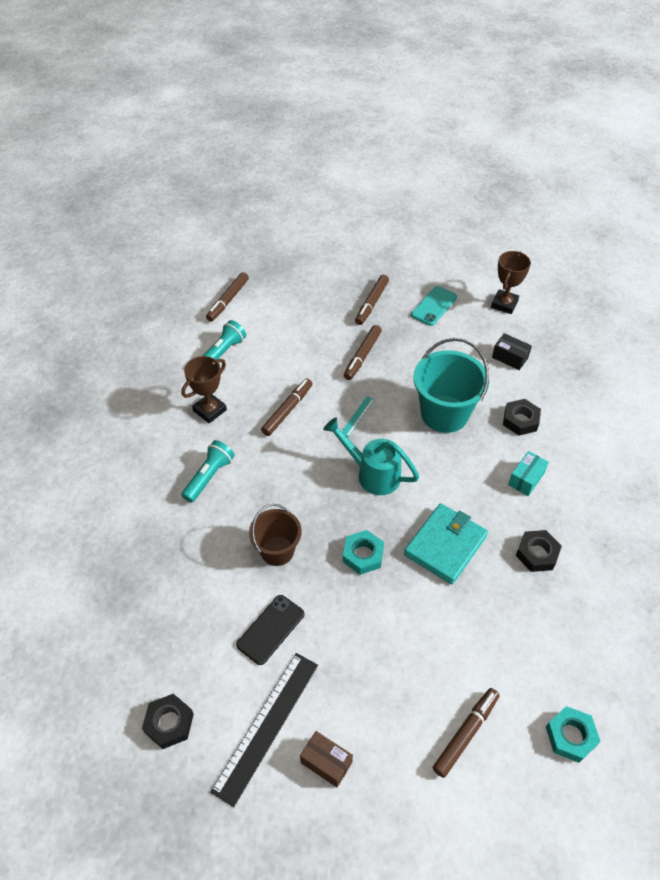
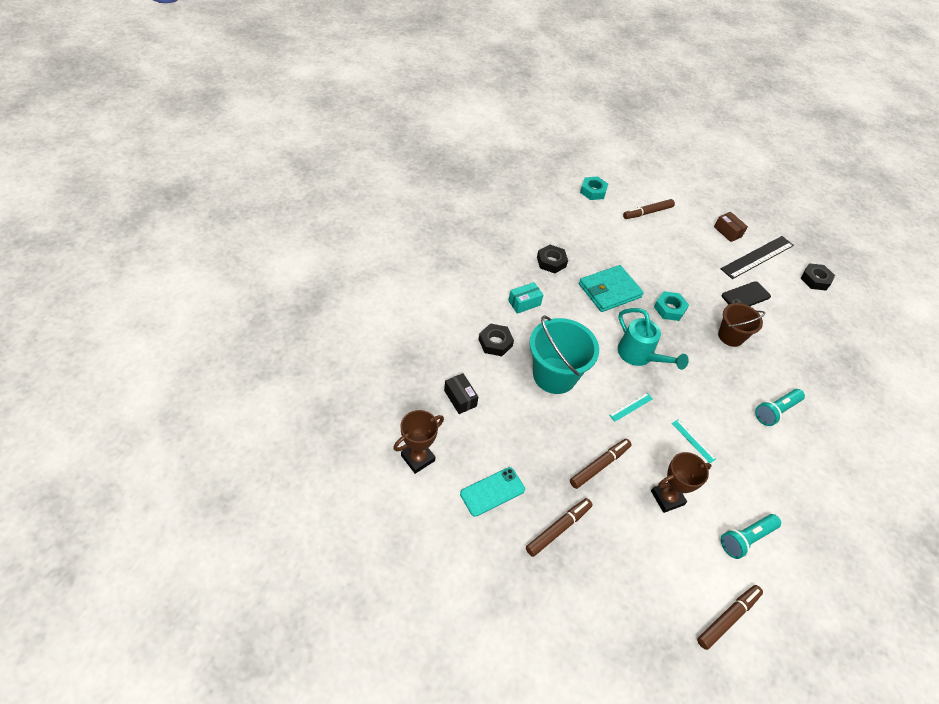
camera: 160 degrees left, 0 degrees up
(210, 410) = (768, 474): brown trophy -> brown trophy (667, 498)
(287, 410) = (693, 441): brown marker -> turquoise ruler

